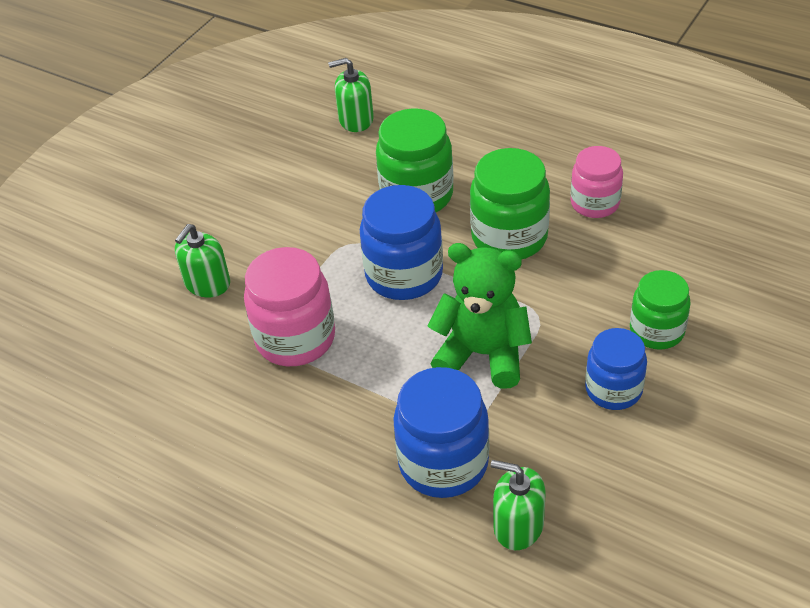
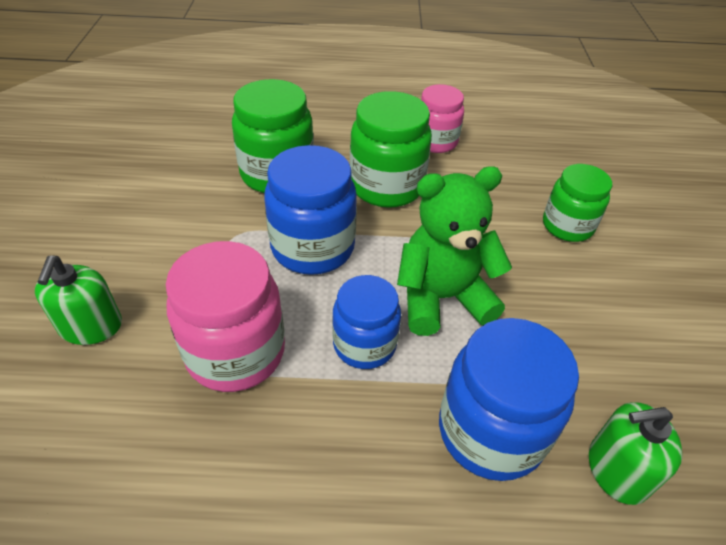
camera: 35 degrees left, 0 degrees up
(356, 119) = (176, 126): green soap dispenser -> none
(613, 389) = (579, 289): blue jar -> blue jar (364, 344)

